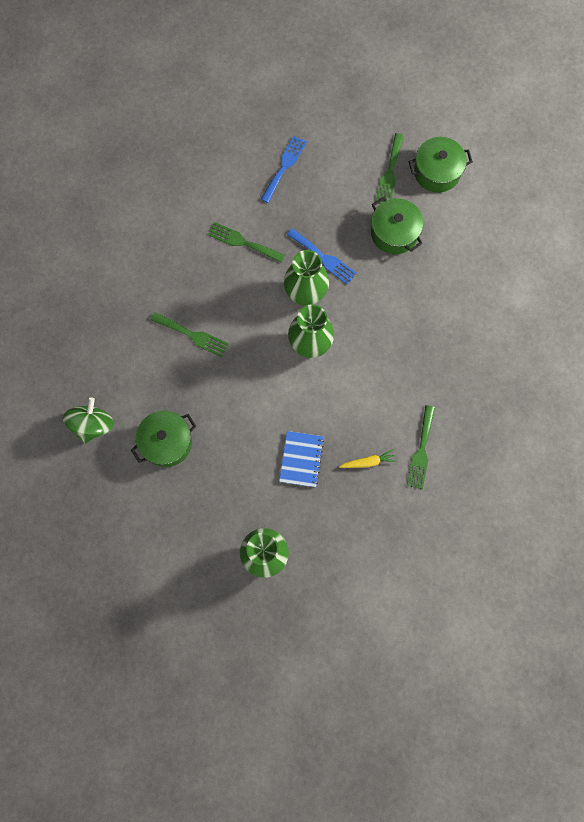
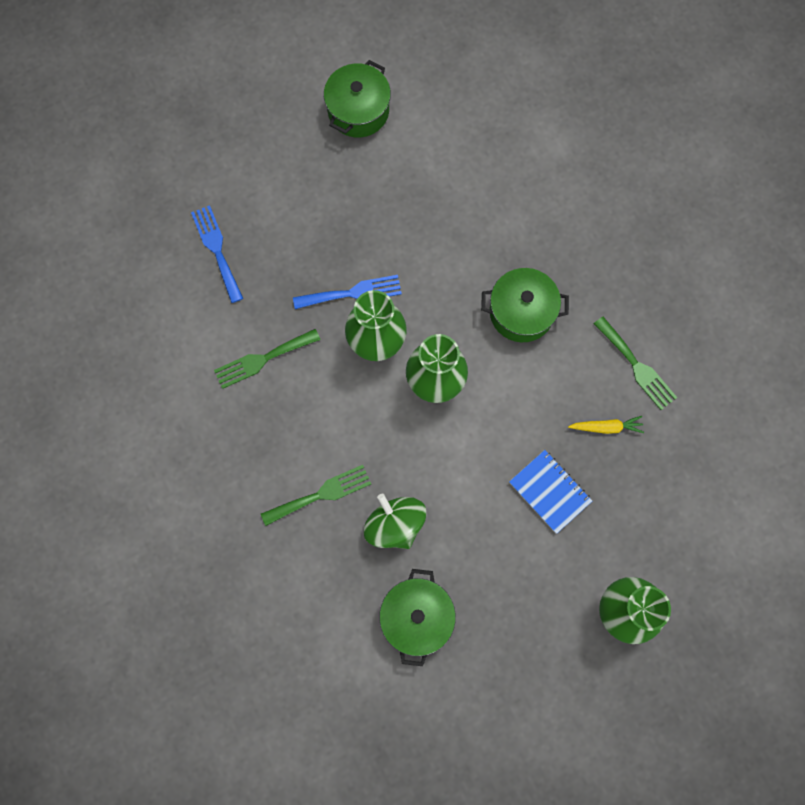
camera: 50 degrees left, 0 degrees up
(92, 425) = (330, 683): green spinning top -> green spinning top (395, 525)
(368, 462) = (606, 427): yellow carrot -> yellow carrot turned 60 degrees clockwise
(389, 173) = (318, 155): green fork -> none
(394, 233) = (386, 203): green pot -> green pot (521, 312)

